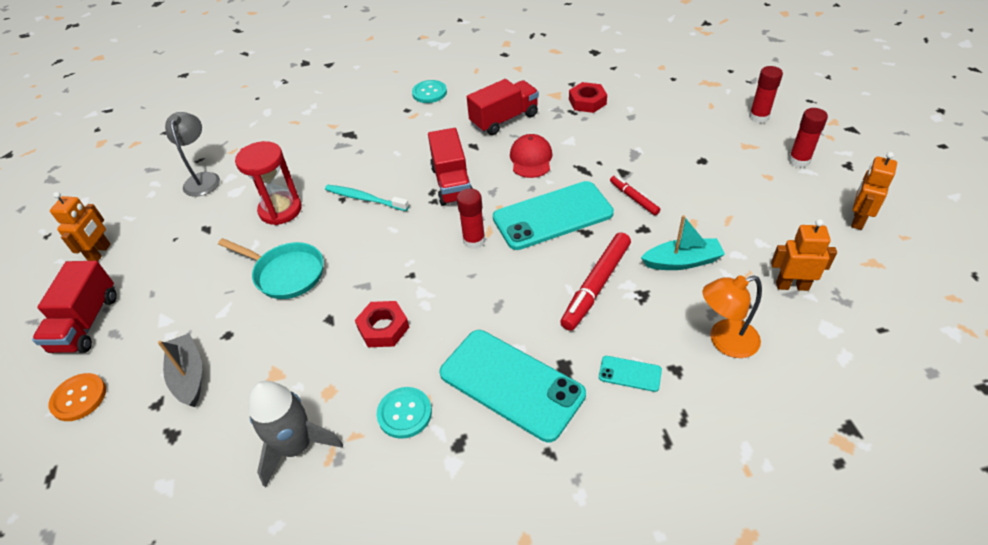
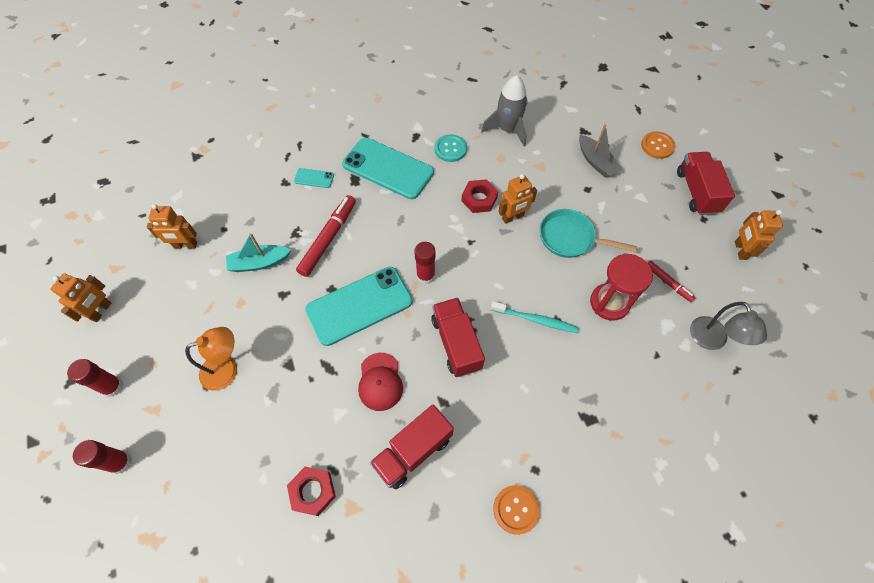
camera: 170 degrees right, 15 degrees up
(346, 301) = (513, 217): none -> orange robot
(429, 93) = (515, 509): turquoise button -> orange button
(633, 198) = (285, 329): red marker -> red marker (668, 283)
(724, 341) = (248, 201): orange lamp -> orange lamp (227, 369)

